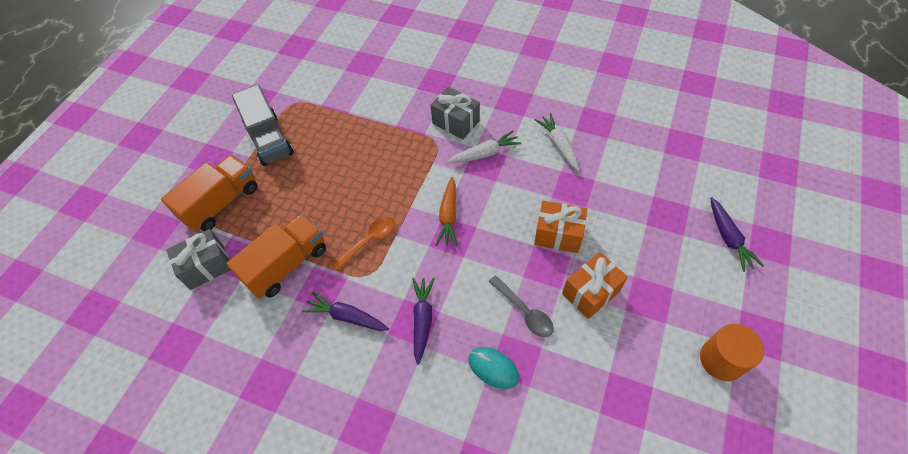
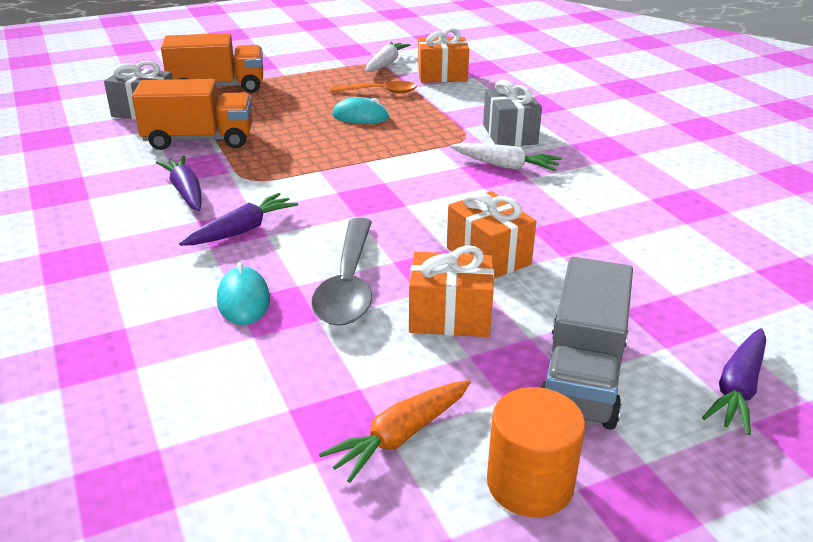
camera: 40 degrees right, 25 degrees down
(269, 139) = (317, 73): grey truck -> grey truck (582, 377)
(351, 87) = (442, 75): none -> orange gift
(355, 166) = (360, 116): none -> turquoise mouse
(368, 241) = (288, 161): orange spoon -> orange spoon (379, 92)
(448, 216) = (391, 184): orange carrot -> orange carrot (401, 436)
(524, 311) = (348, 284): grey spoon -> grey spoon, size x1.54
(558, 145) = (606, 199): white carrot -> white carrot (386, 64)

